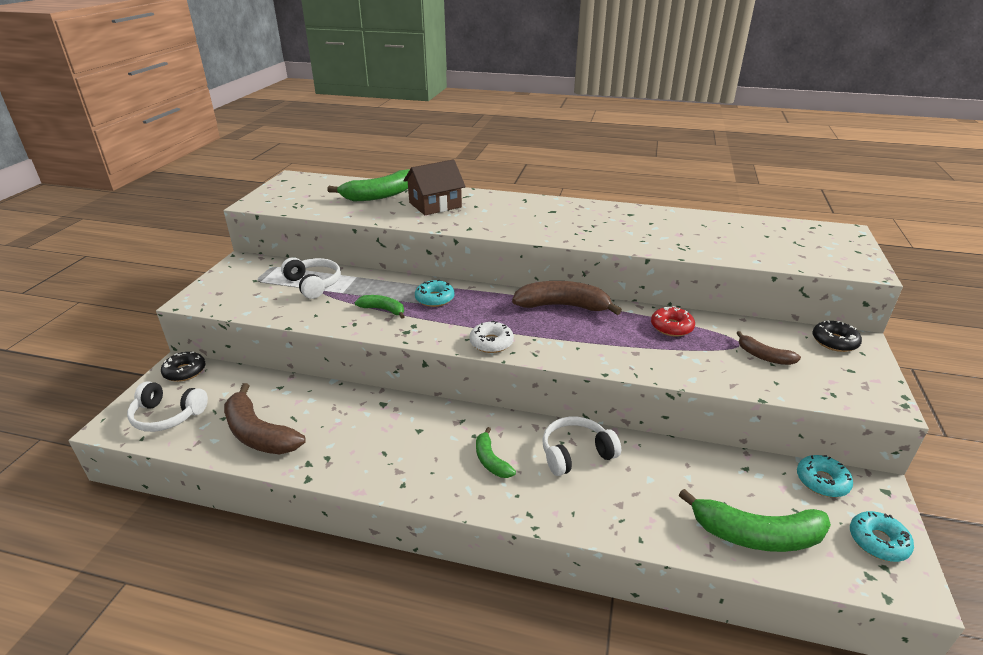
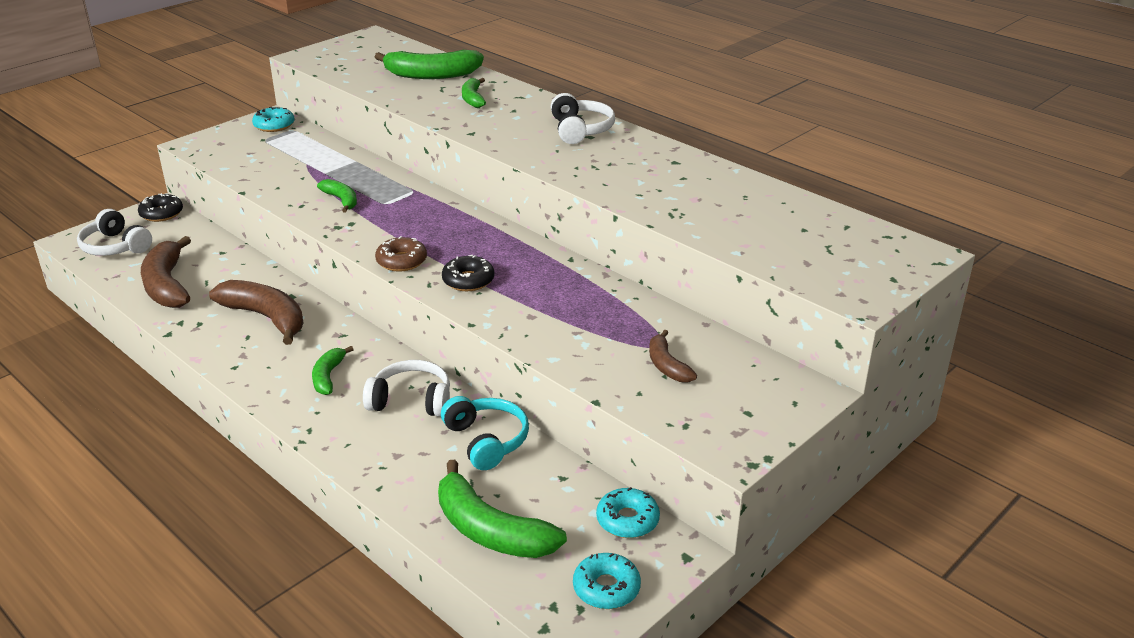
camera: 30 degrees right, 0 degrees up
(313, 284) = (309, 157): white headphones -> white headphones (580, 130)
(434, 299) = (402, 204): turquoise donut -> turquoise donut (274, 125)
(435, 205) = (473, 99): brown house -> green banana
(491, 343) = (401, 261): white donut -> brown donut
(562, 306) = (521, 249): brown banana -> brown banana (266, 318)
(665, 462) = (487, 440): none -> turquoise headphones
(671, 327) = (608, 305): red donut -> none
(834, 342) = (779, 381): black donut -> black donut (468, 280)

